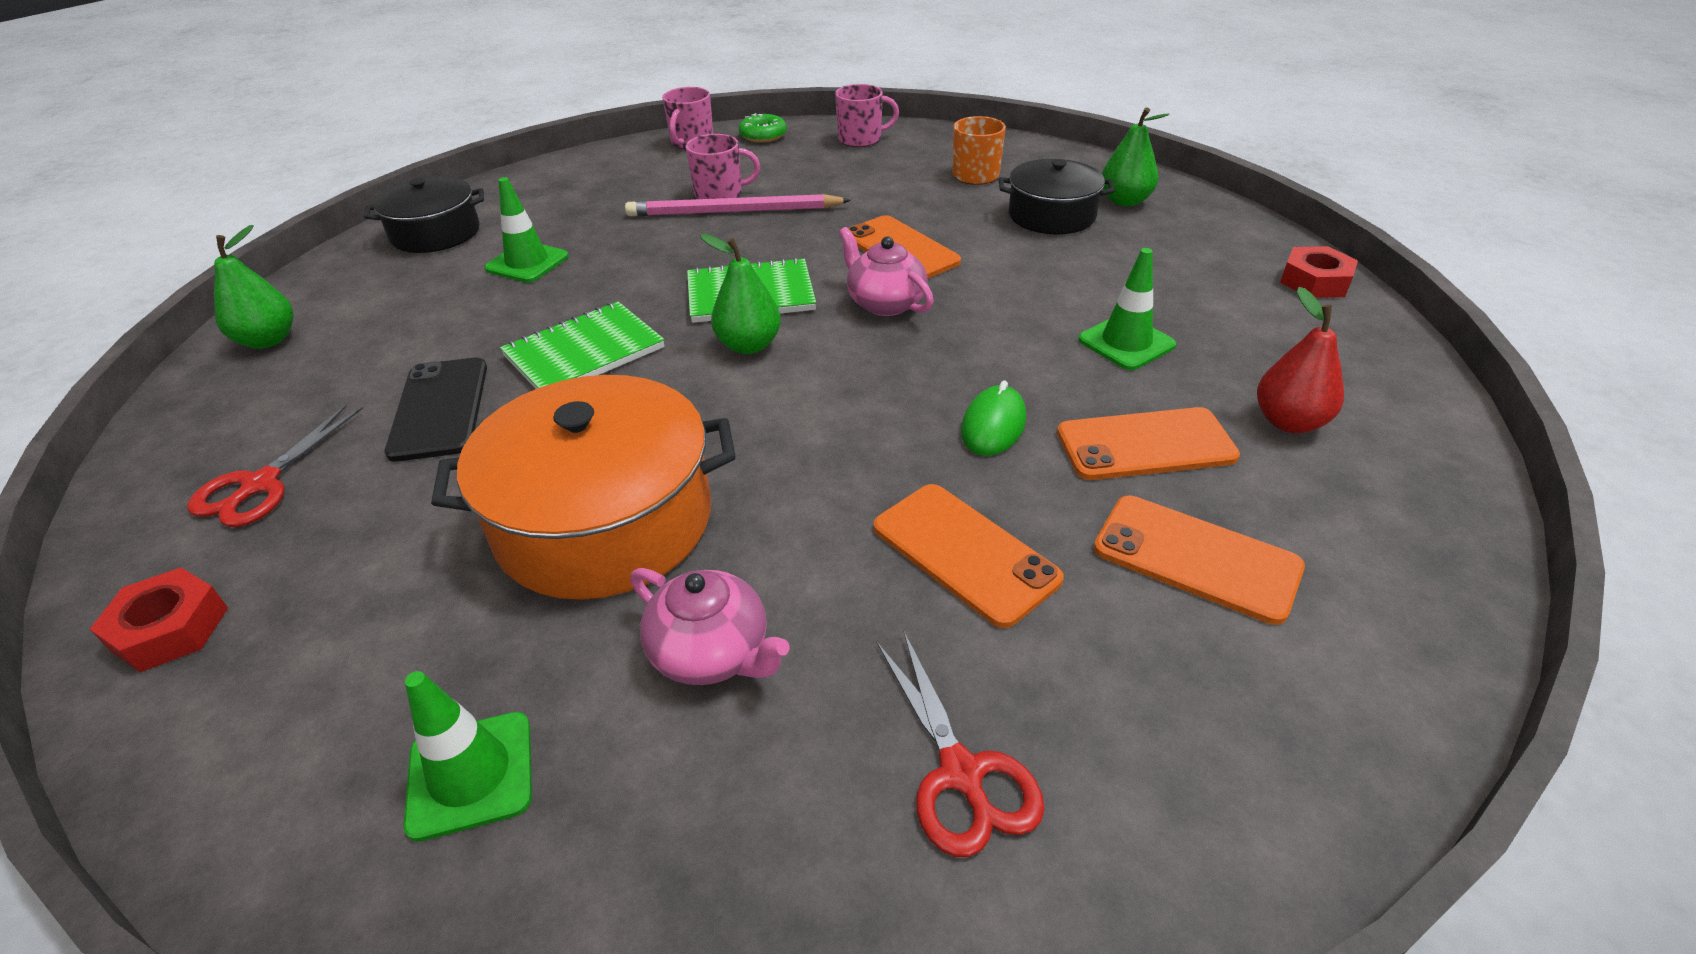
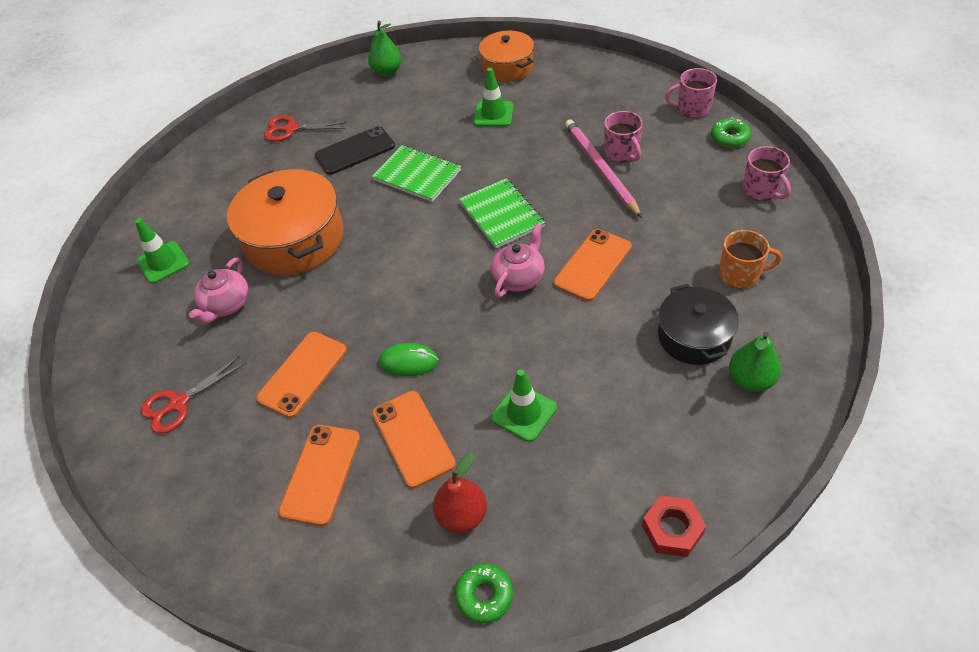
camera: 75 degrees right, 10 degrees up
(170, 629) = (214, 154): red nut -> none
(436, 233) = (507, 67): black pot -> orange pot
(749, 345) = (448, 234): green pear -> none
(1415, 425) = (484, 595): none -> green donut

